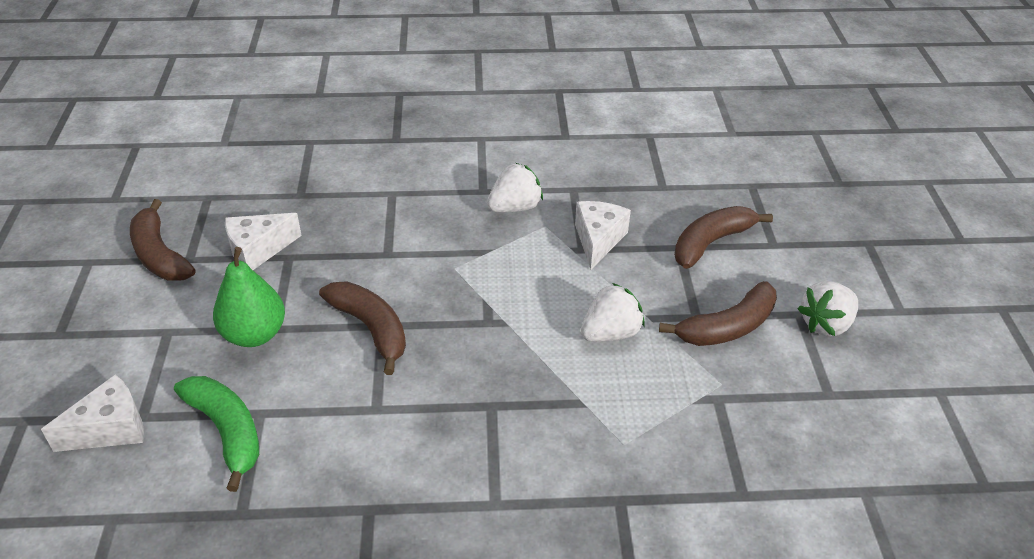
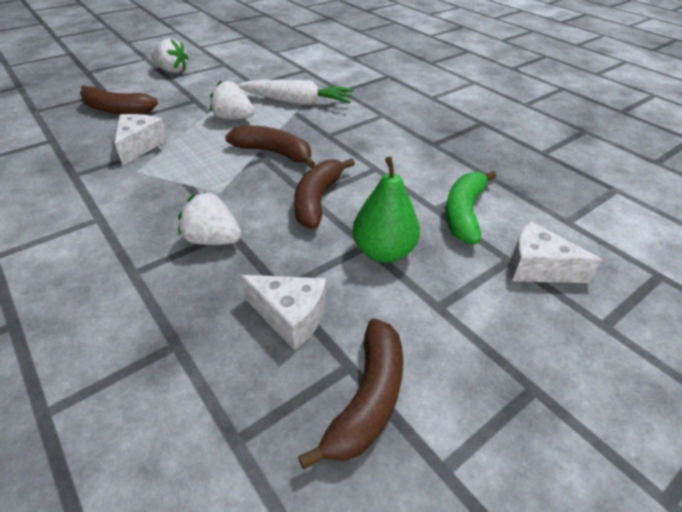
camera: 125 degrees left, 0 degrees up
(515, 207) = (118, 192): white strawberry -> white strawberry (213, 240)
(598, 240) = (140, 146): white cheese -> white cheese turned 120 degrees clockwise
(614, 420) = (297, 102): none -> white carrot
(727, 327) = (197, 91): brown banana -> brown banana (274, 153)

